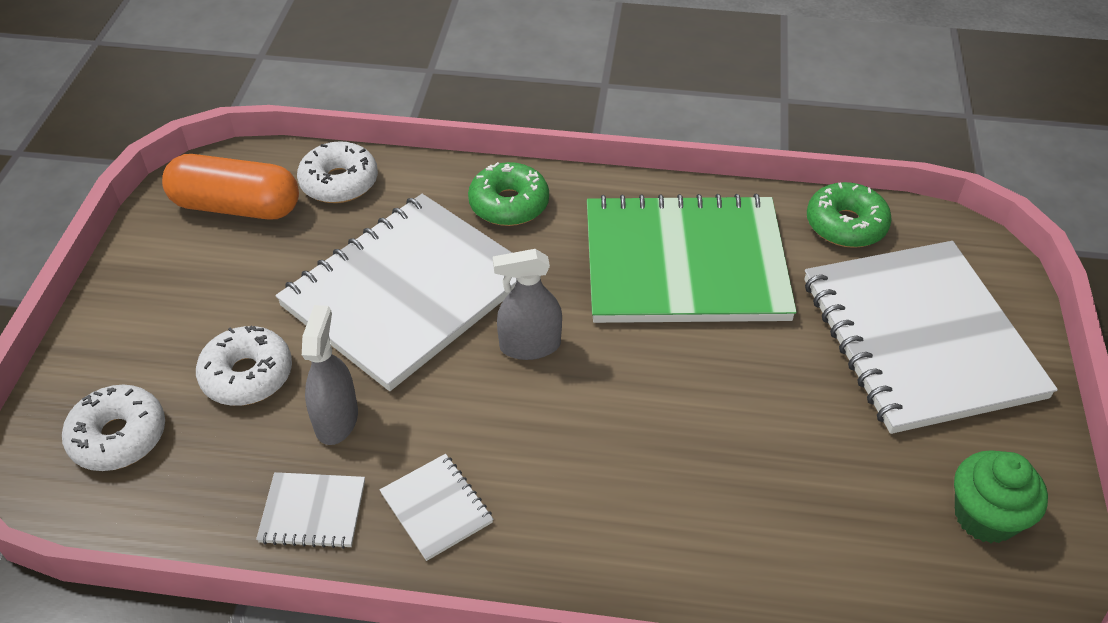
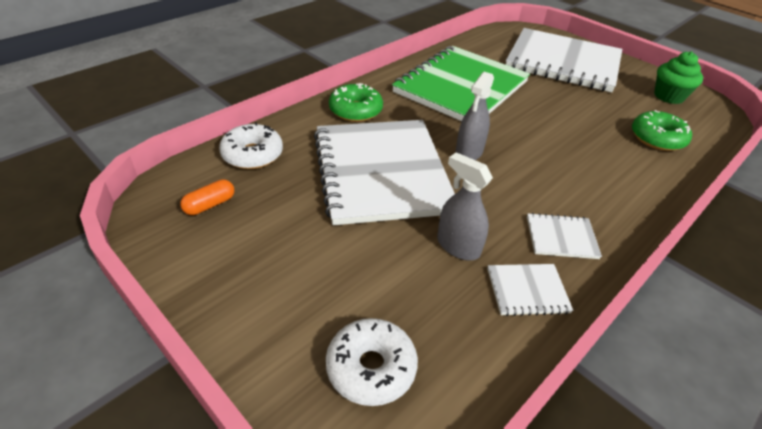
camera: 55 degrees left, 5 degrees down
(236, 207) = (210, 205): orange capsule -> orange capsule, size x0.47
(247, 375) = (379, 269): white donut -> none
(313, 512) = (527, 291): white notebook -> white notebook turned 45 degrees clockwise
(845, 225) = (481, 45): green donut -> green donut (657, 138)

